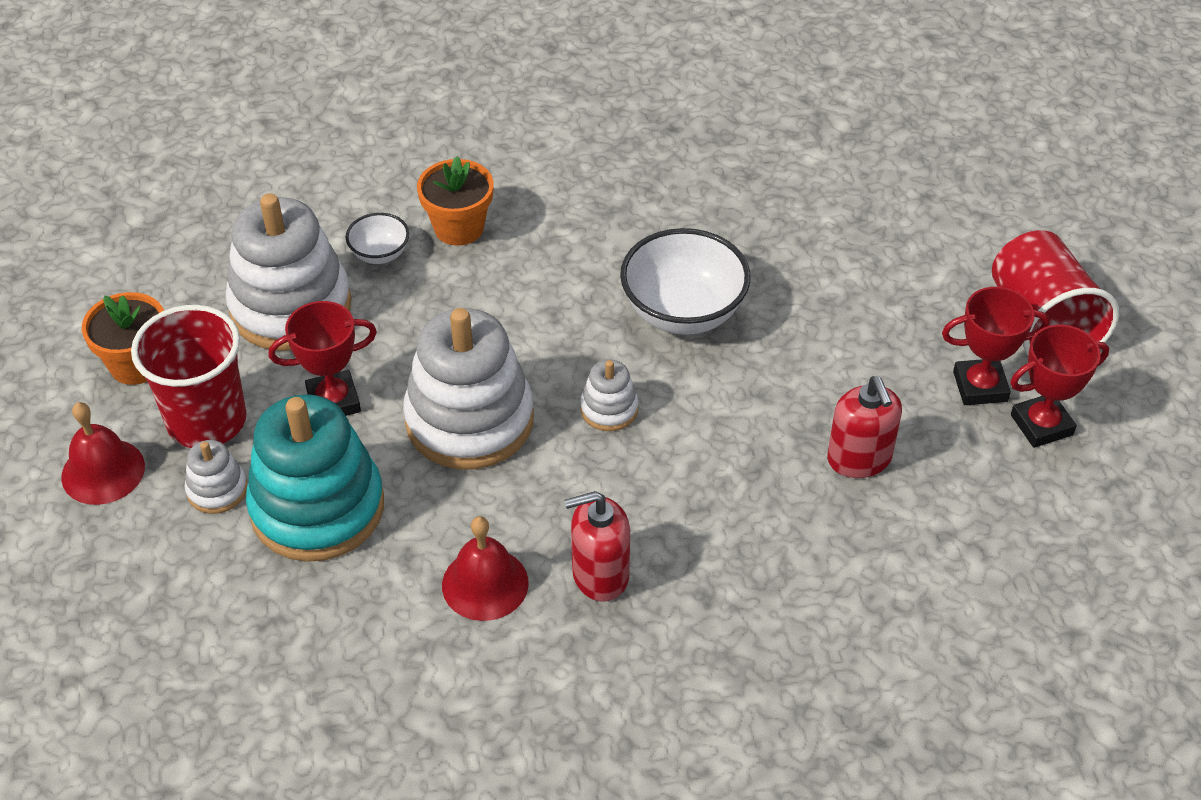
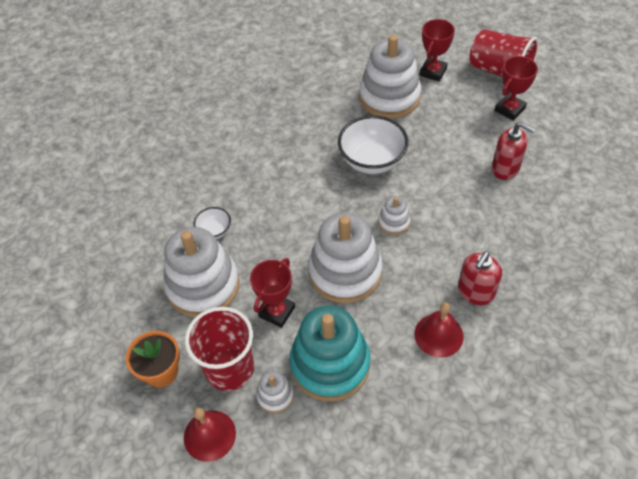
camera: 40 degrees left, 5 degrees up
(459, 228) = (235, 194): orange flower pot -> none
(820, 246) = (389, 97): none -> white stacking toy
(1041, 425) = (546, 108): red trophy -> red trophy (433, 72)

